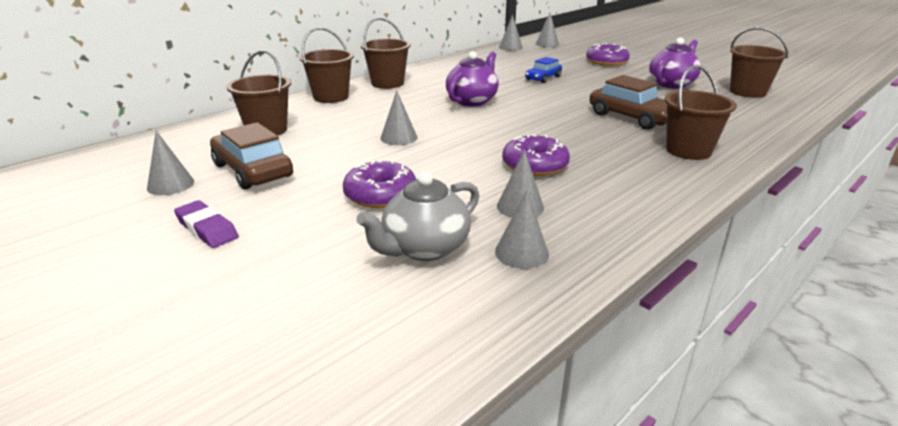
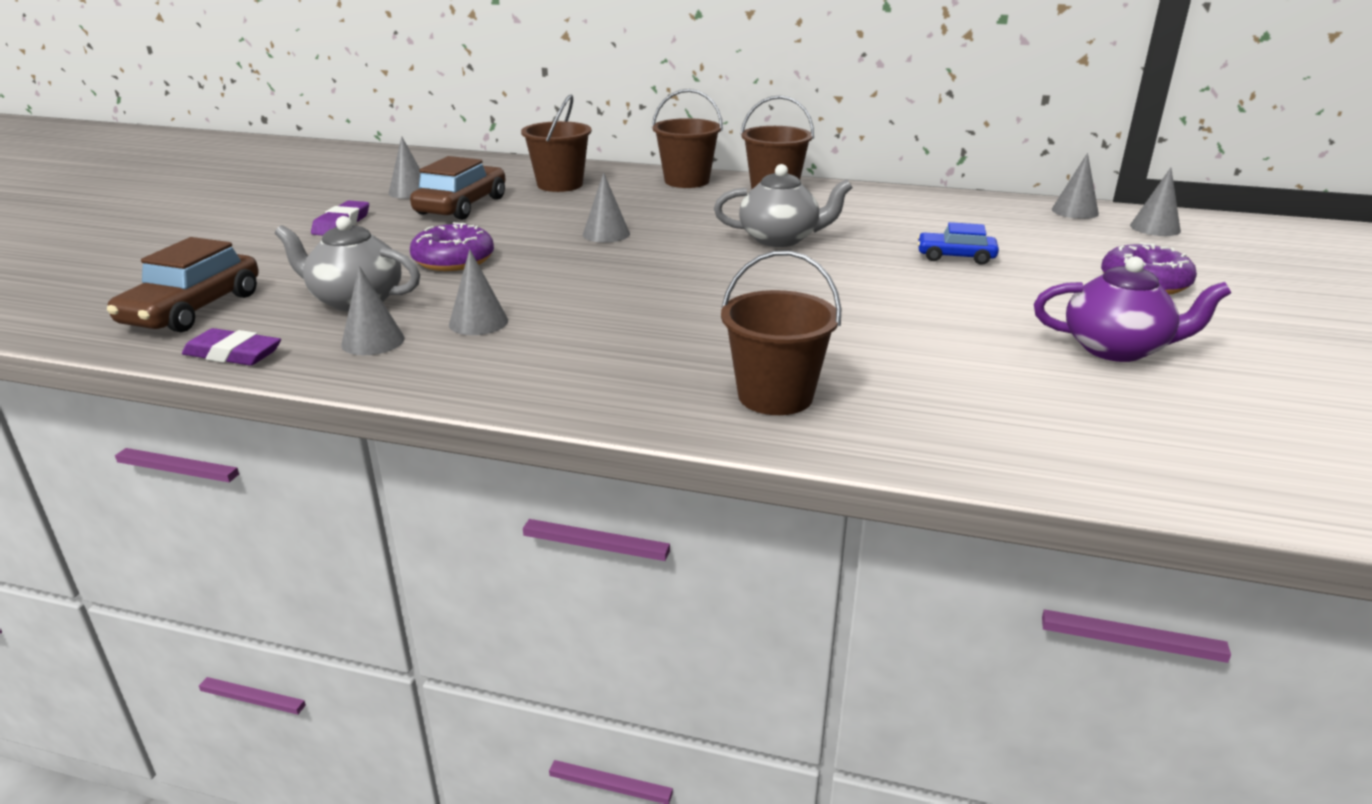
camera: 60 degrees right, 0 degrees up
(472, 101) = (780, 239): purple teapot -> grey teapot
(494, 326) = (233, 354): none -> purple eraser
(535, 165) = (602, 309): purple donut -> none
(632, 117) = (868, 339): brown car -> brown car (193, 309)
(747, 92) = (1206, 424): brown bucket -> none

